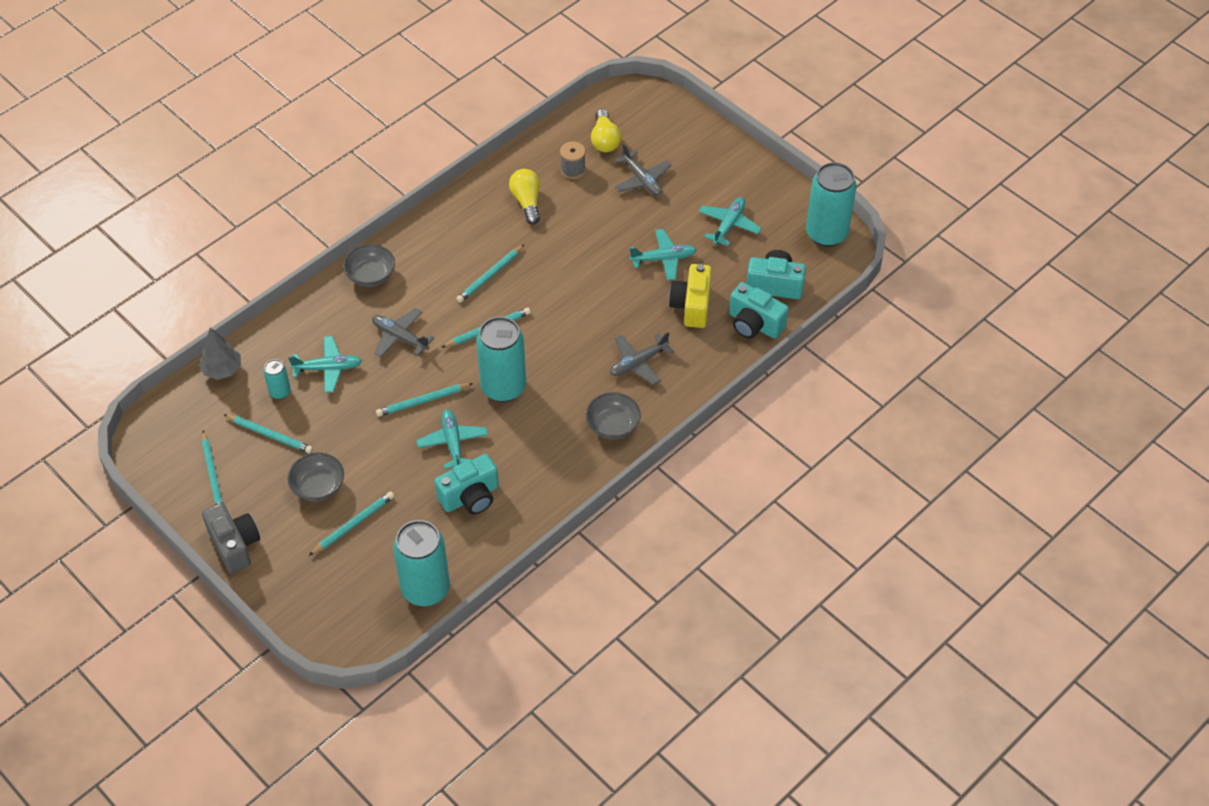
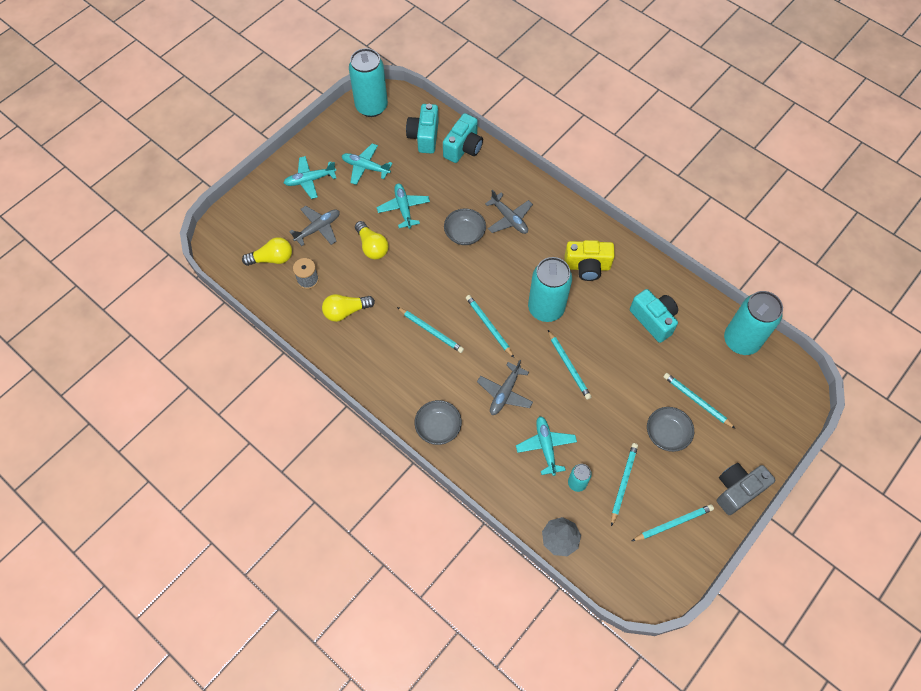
camera: 95 degrees left, 10 degrees up
(453, 443) = (605, 338): turquoise plane -> turquoise plane (310, 180)
(611, 227) = (372, 247): none -> yellow light bulb
(613, 425) = (570, 231): grey bowl -> grey bowl (464, 234)
(691, 306) = (449, 187): yellow camera -> yellow camera (587, 267)

